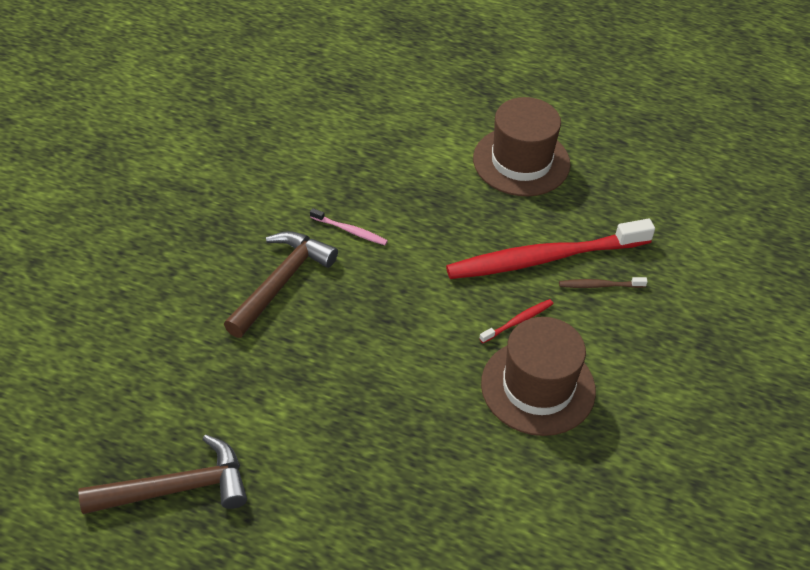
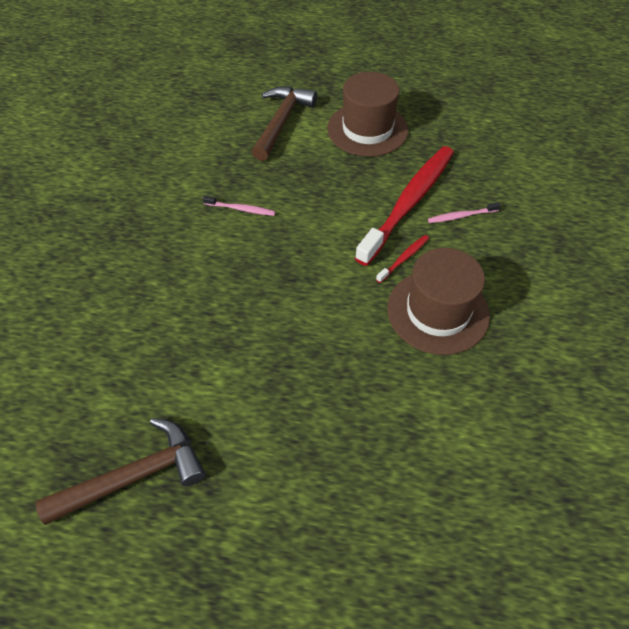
camera: 10 degrees left, 5 degrees up
(281, 282) = (191, 264): brown hammer -> brown hammer (281, 122)
(544, 258) = (409, 202): red toothbrush -> red toothbrush turned 150 degrees clockwise
(599, 285) = (461, 216): brown toothbrush -> pink toothbrush

